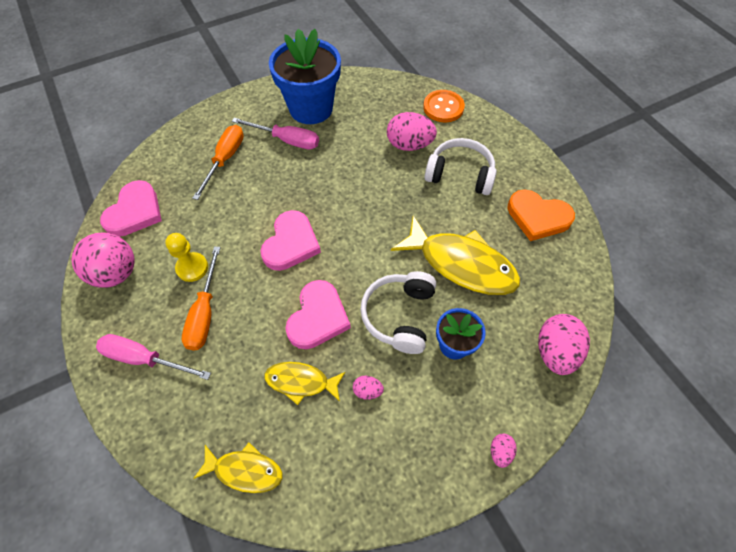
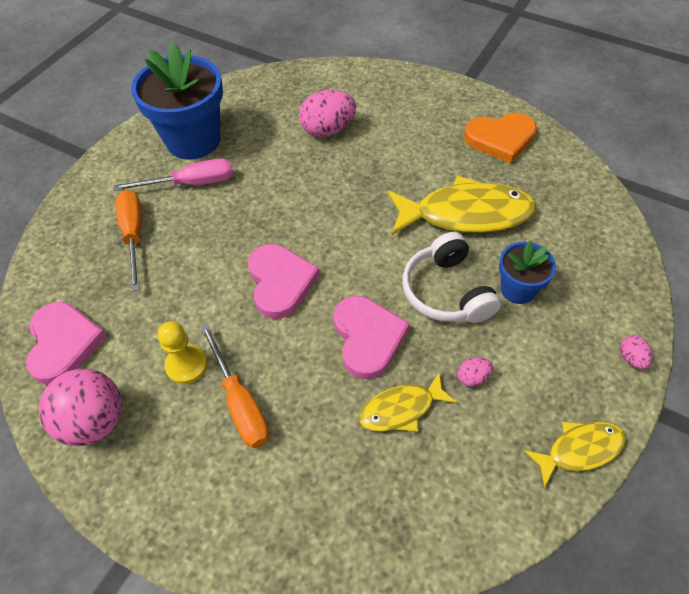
camera: 30 degrees left, 5 degrees down
(145, 359) = (207, 490): pink screwdriver -> none
(245, 470) = (414, 530): yellow fish -> yellow fish (579, 450)
(443, 107) = (334, 80): orange button -> none
(460, 174) = (399, 134): white headphones -> none
(555, 352) = (606, 246): pink egg -> none

